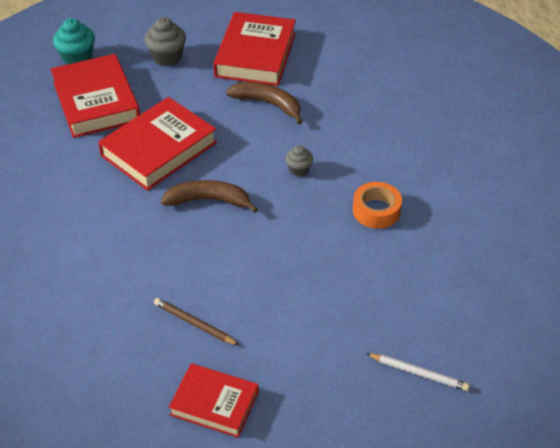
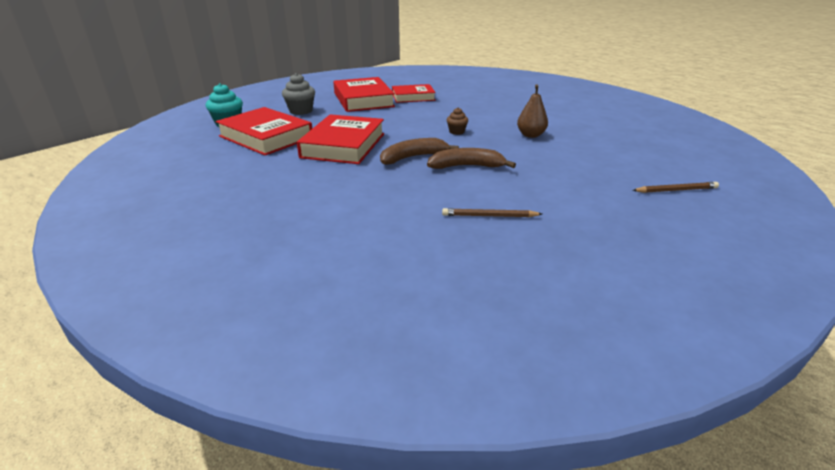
camera: 30 degrees left, 15 degrees down
(214, 403) = (573, 254): red book -> red book (413, 97)
(268, 104) = (398, 114): brown banana -> brown banana (467, 166)
(299, 169) = (456, 132): grey cupcake -> brown cupcake
(376, 210) = (530, 135): orange tape -> brown pear
(419, 373) = (676, 190): white pencil -> brown pencil

